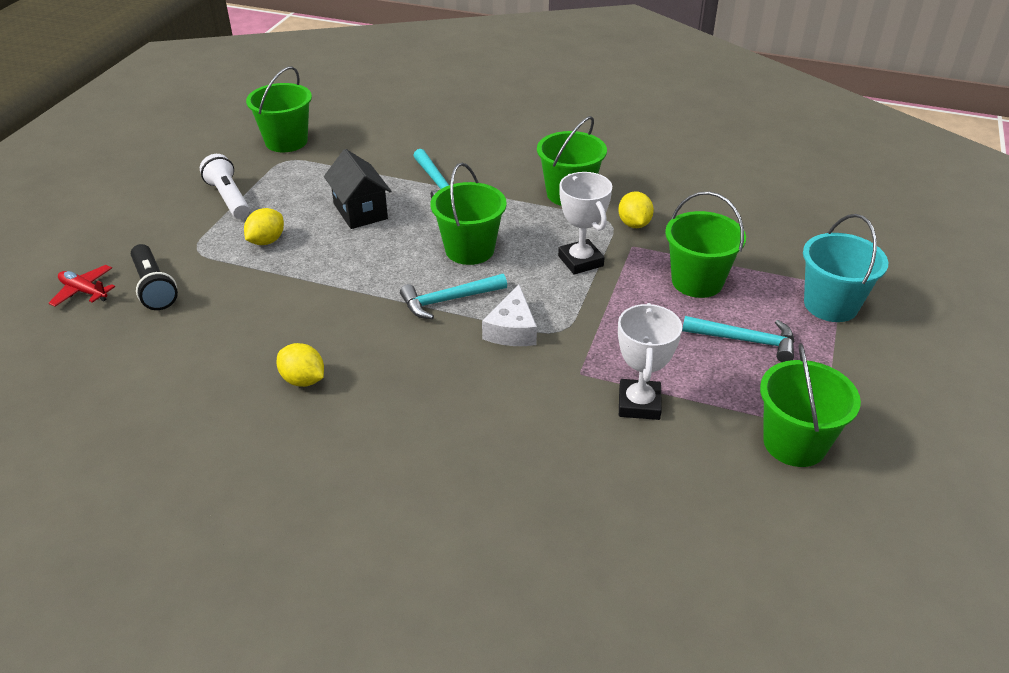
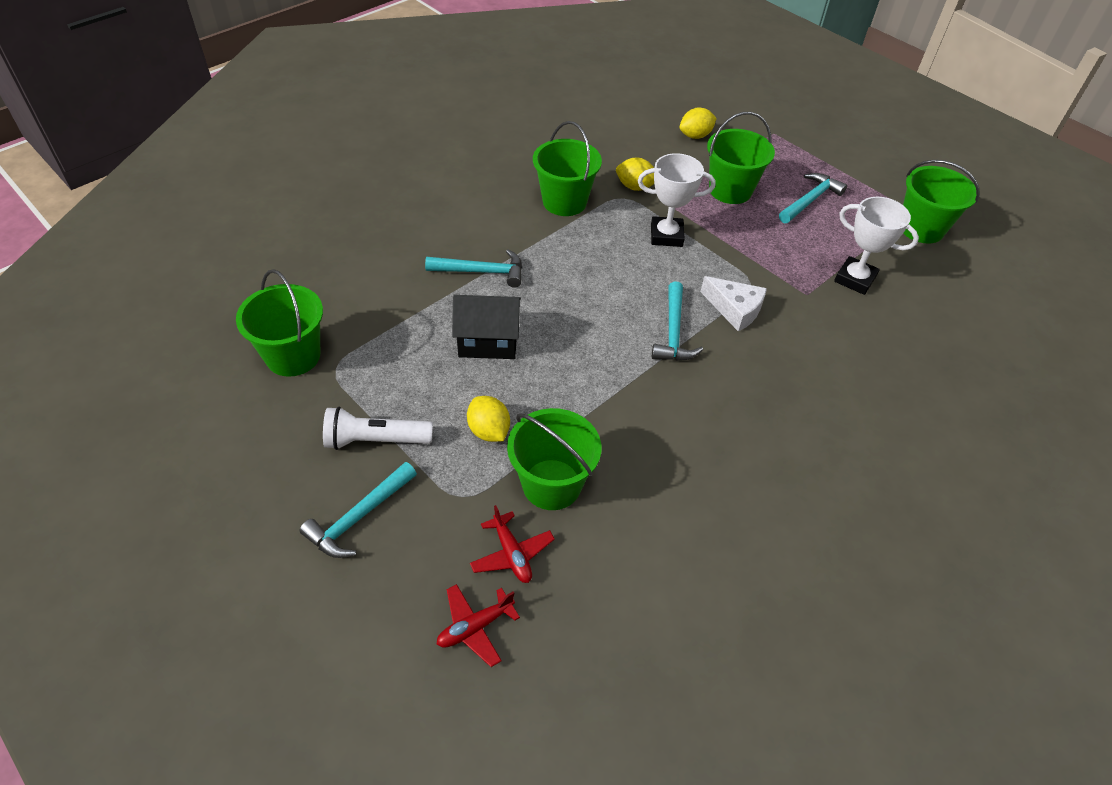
camera: 65 degrees left, 10 degrees up
(154, 287) = (512, 554): black flashlight -> red plane
(157, 215) = (359, 517): none -> turquoise hammer
(303, 380) = (736, 467): yellow lemon -> yellow lemon (695, 136)
(469, 250) = (607, 292): green bucket -> green bucket (551, 484)
(830, 305) = (791, 146): turquoise bucket -> none

